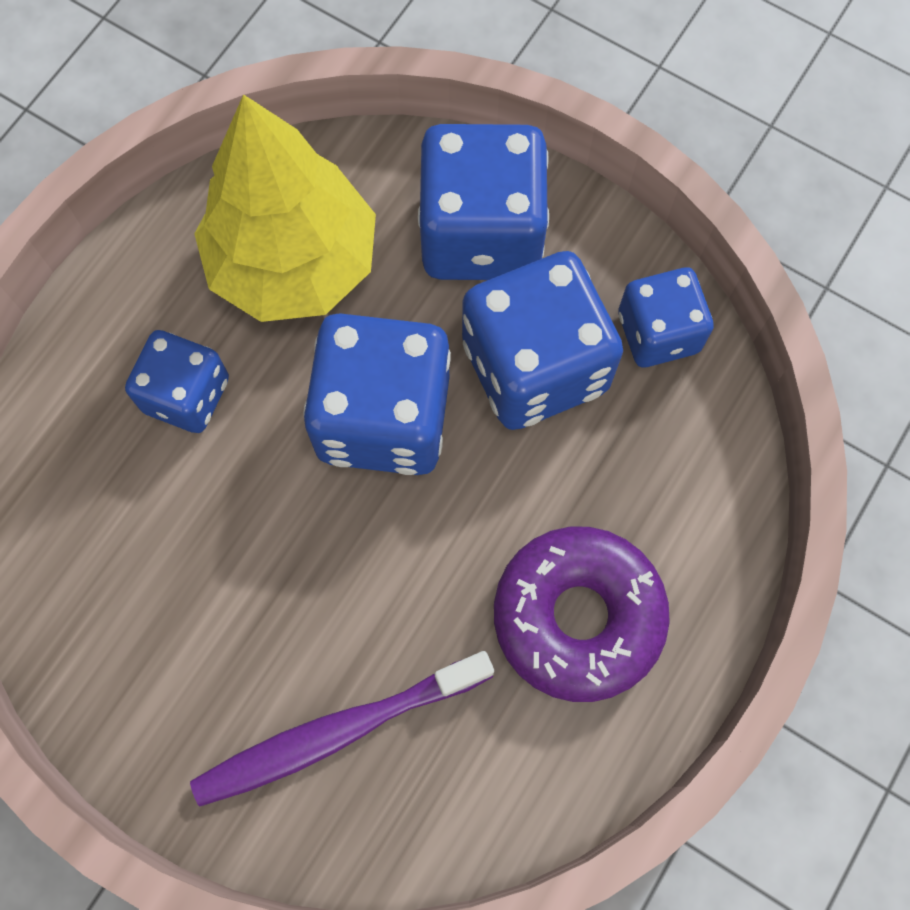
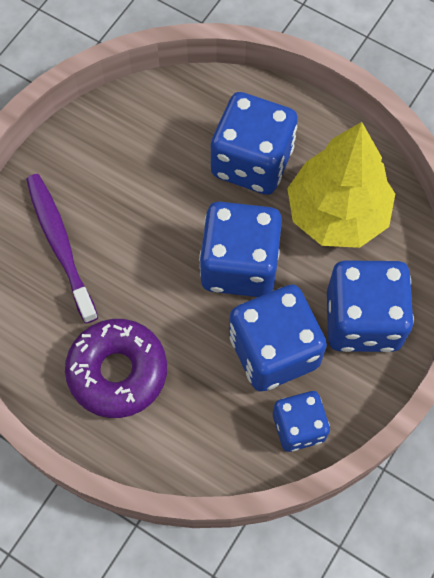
camera: 90 degrees right, 5 degrees down
(187, 395) = (252, 162): blue dice -> blue dice, size x1.67

